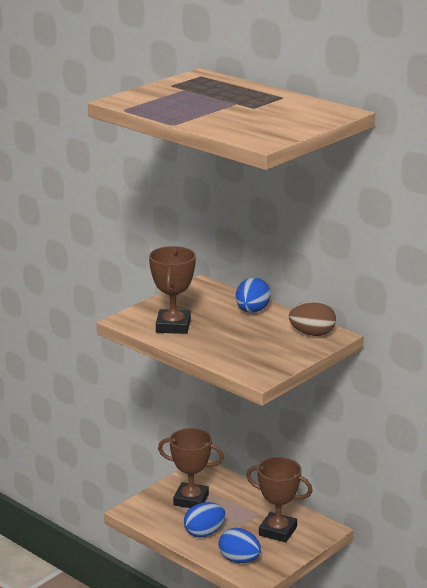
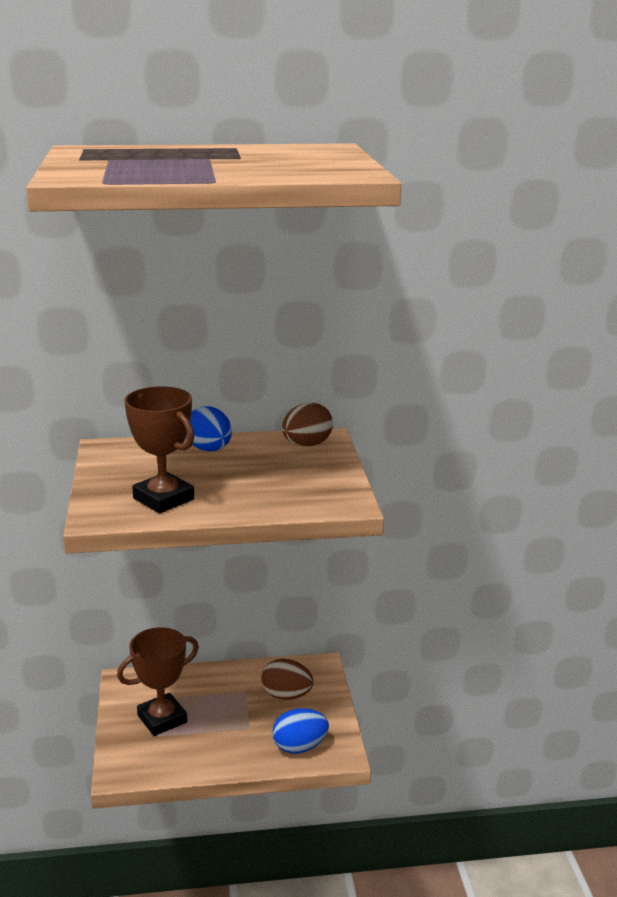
camera: 50 degrees left, 0 degrees up
(204, 533) = (227, 743): blue egg -> none
(277, 531) = (286, 695): brown trophy -> brown egg

